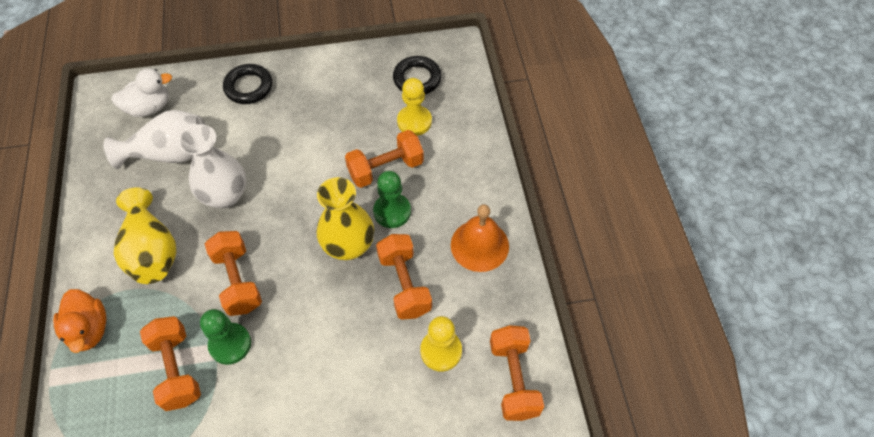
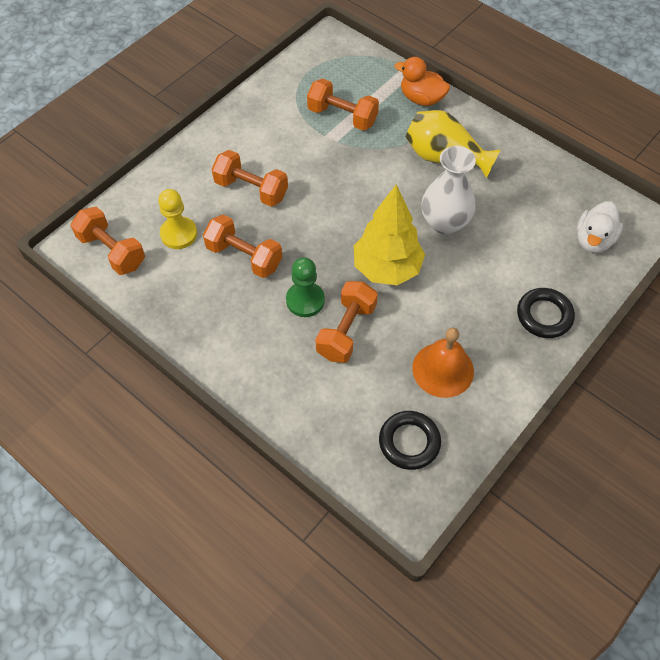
camera: 140 degrees right, 0 degrees up
(170, 153) = (525, 220): white vase -> none
(230, 344) = (325, 147): green pawn -> none
(238, 281) = (364, 180): orange dumbbell -> orange dumbbell (251, 189)
(308, 192) = (387, 268): none -> yellow tree
(348, 245) = (313, 253): yellow vase -> none
(414, 121) = (366, 393): yellow pawn -> none
(479, 245) = (210, 324): orange bell -> orange bell (443, 369)

